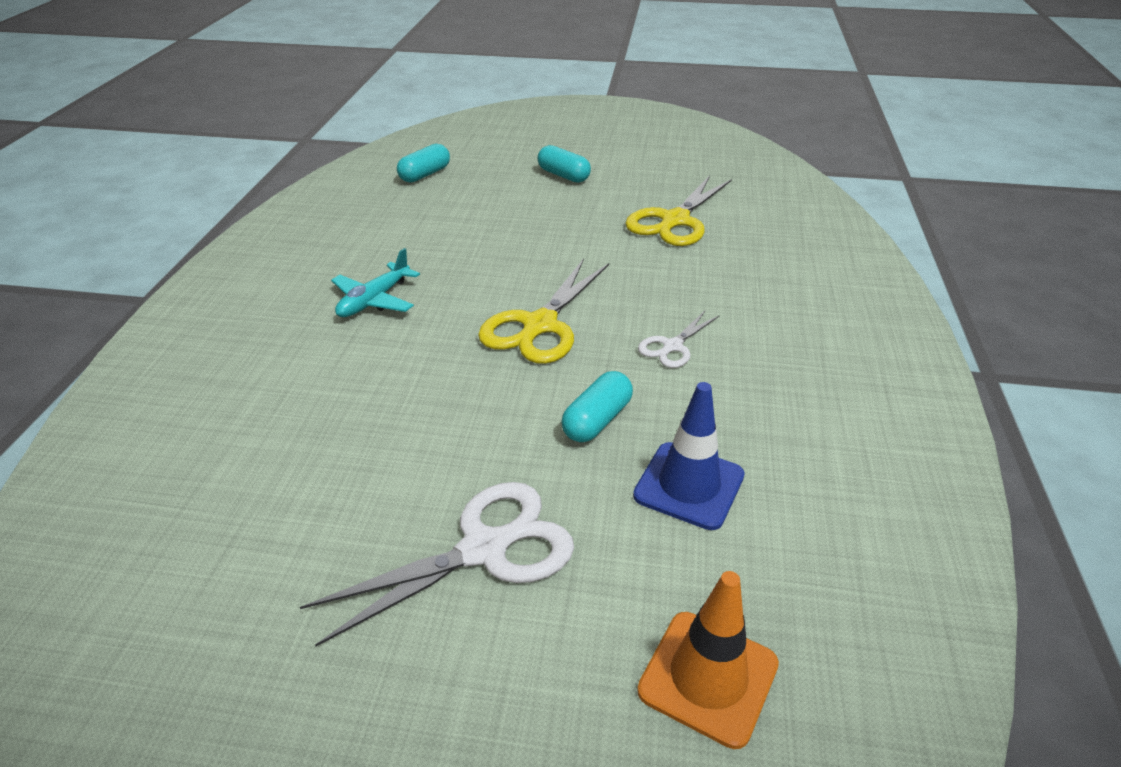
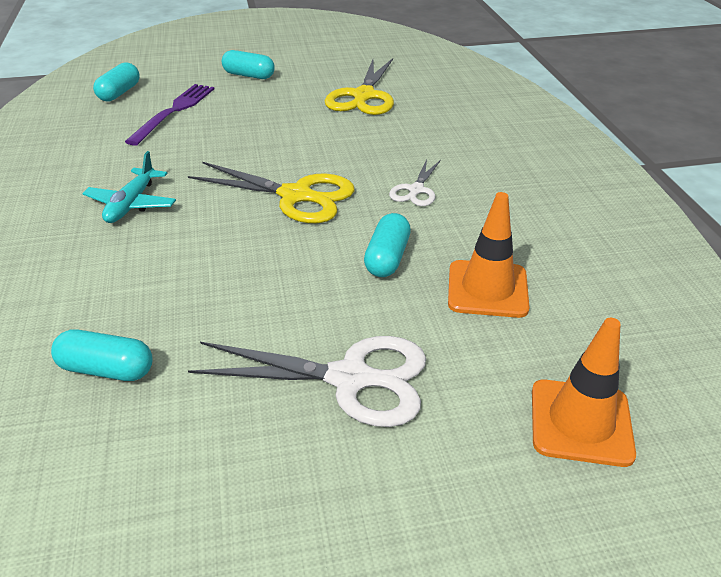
camera: 20 degrees left, 0 degrees up
(263, 471) = (107, 369): none -> turquoise capsule
(467, 204) = (174, 111): none -> purple fork
(485, 549) = (351, 379): white scissors -> white scissors turned 60 degrees clockwise
(539, 326) = (296, 196): yellow scissors -> yellow scissors turned 75 degrees counterclockwise
(689, 485) = (487, 289): blue traffic cone -> orange traffic cone

